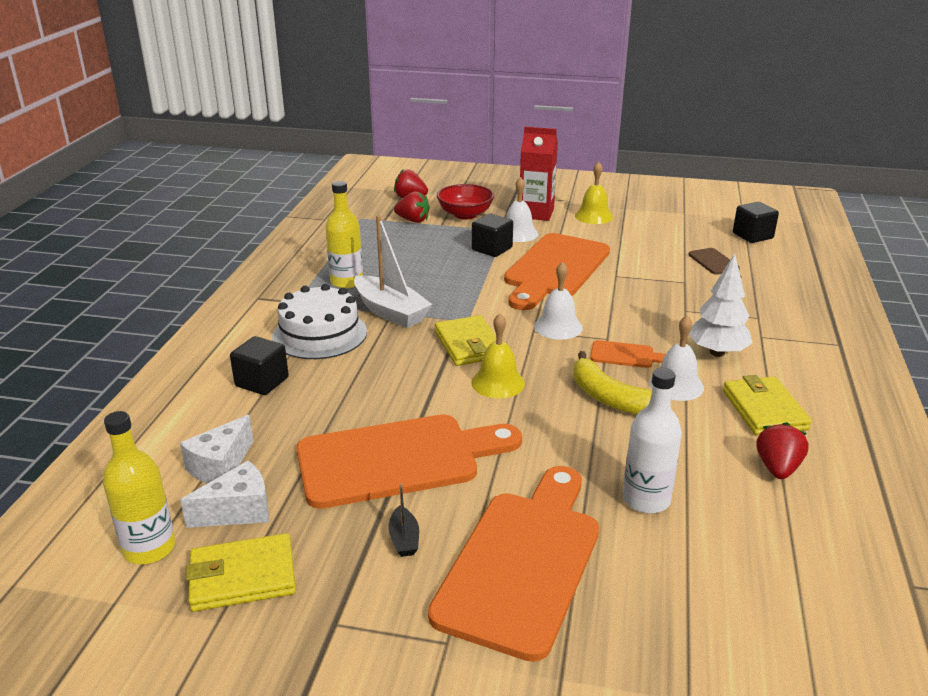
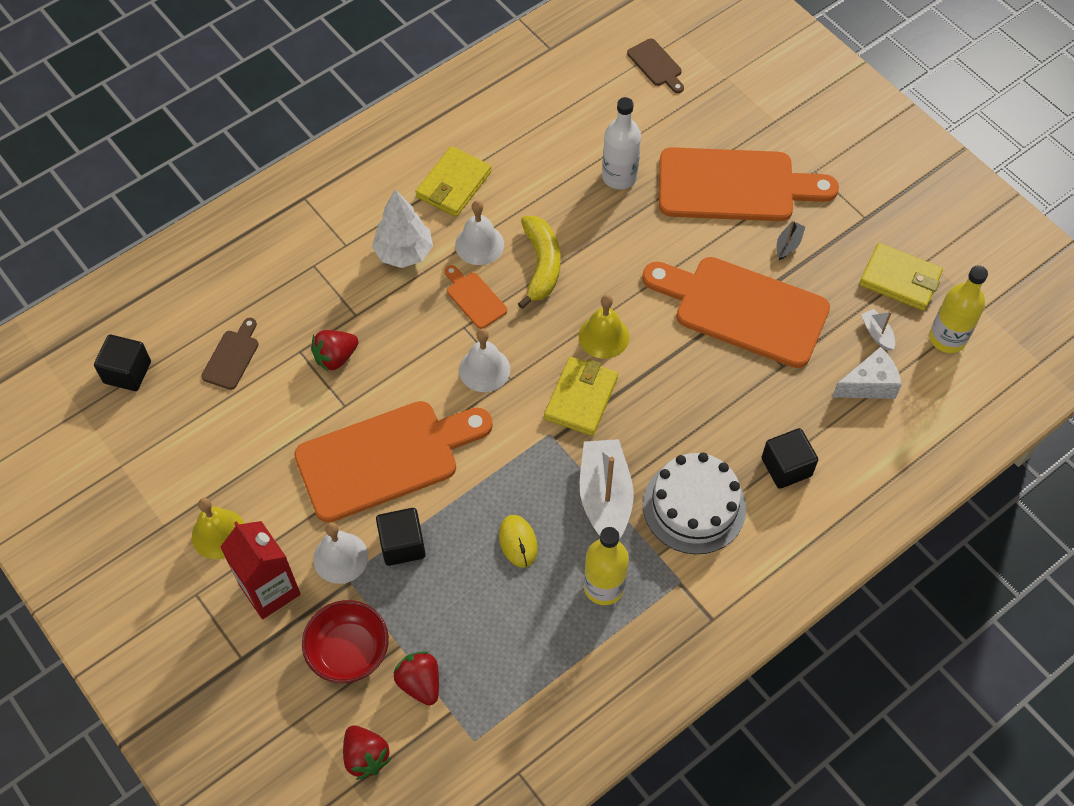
camera: 140 degrees left, 30 degrees up
(238, 511) = (877, 333): white cheese -> white boat
(424, 275) = (518, 542): none -> yellow mouse
(522, 563) = (734, 186): orange cutting board -> orange cutting board turned 150 degrees counterclockwise
(777, 468) = (513, 143): red strawberry -> red strawberry (335, 357)
(785, 652) = (656, 65): none -> brown cutting board

